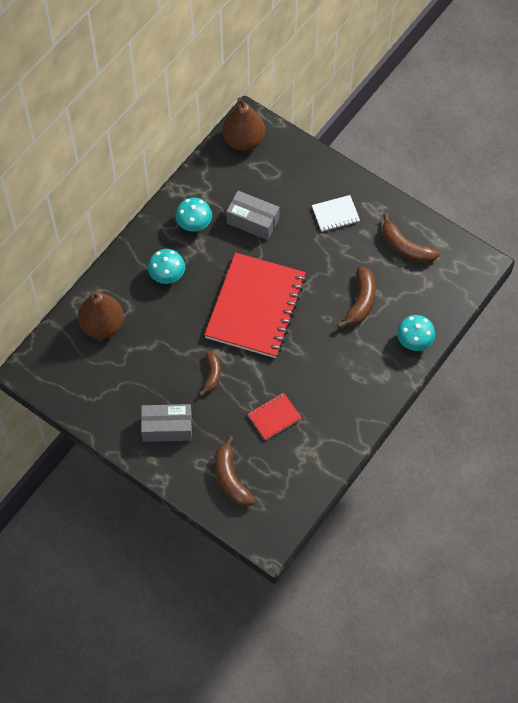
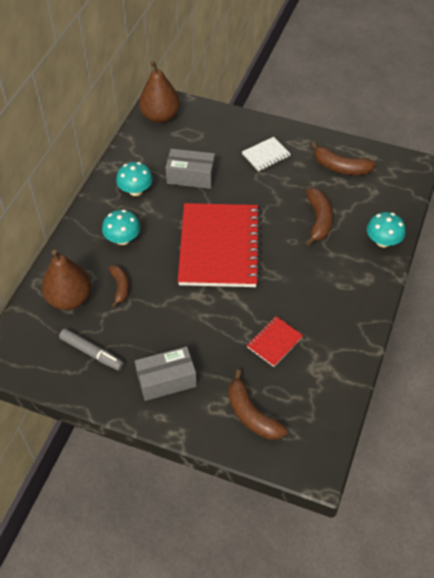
camera: 15 degrees left, 10 degrees down
(109, 384) = (92, 353): none -> grey marker
(212, 375) = (197, 318): brown banana -> brown banana (120, 287)

